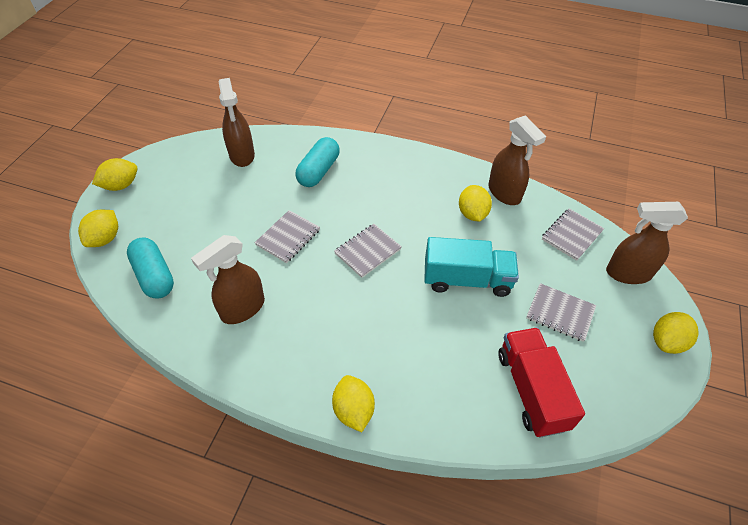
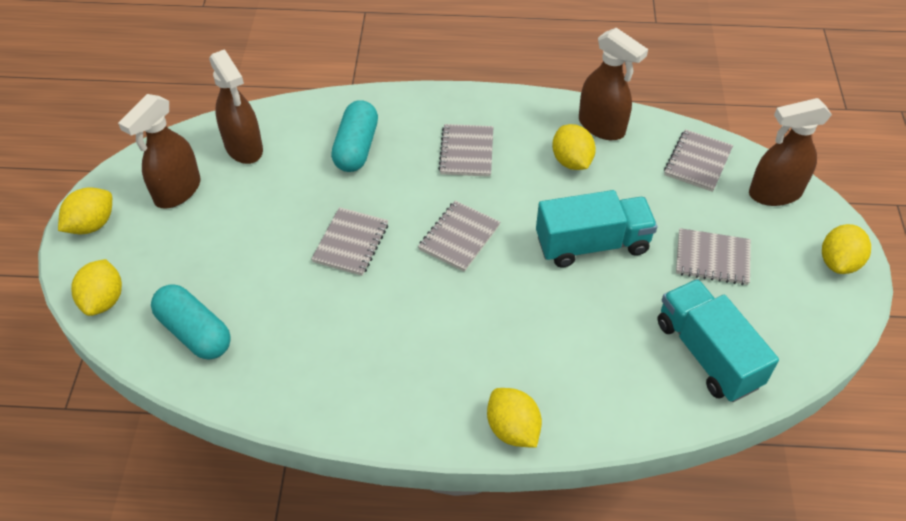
camera: 15 degrees left, 0 degrees up
(242, 309) = (329, 345): brown spray bottle -> brown spray bottle (177, 191)
(396, 190) = (466, 152): none -> grey notebook
(531, 390) = (707, 354): red truck -> turquoise truck

